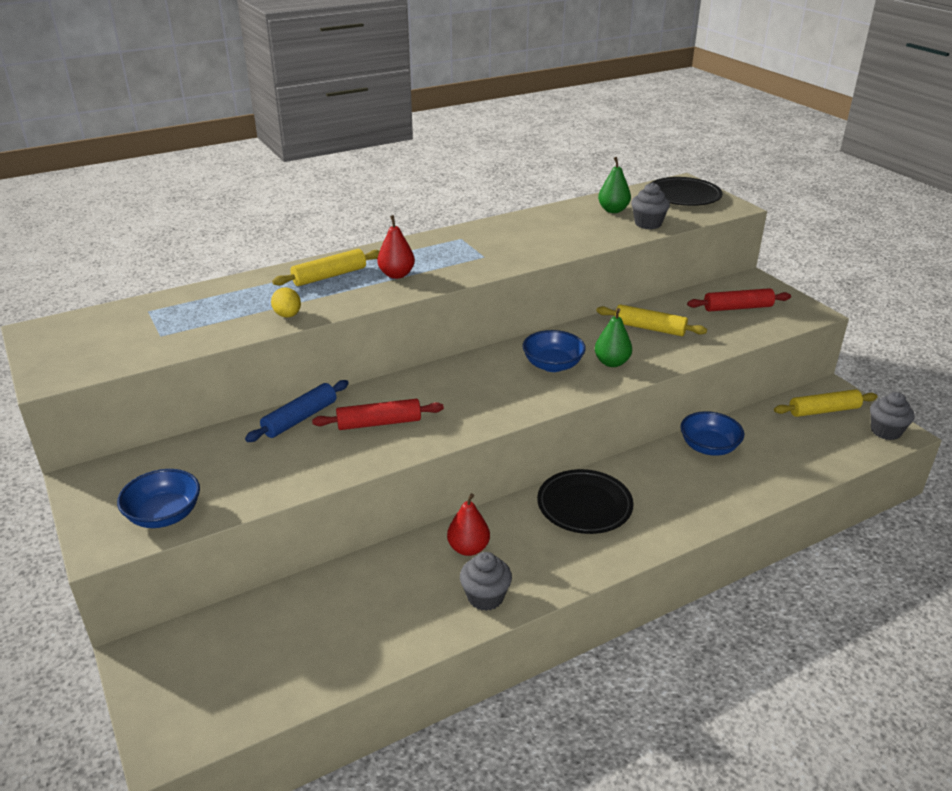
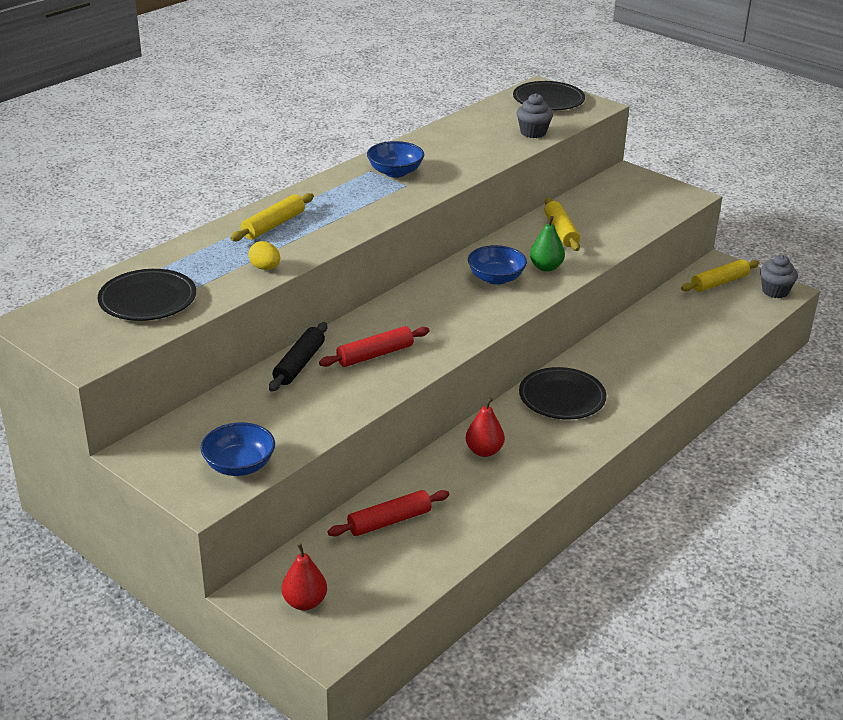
camera: 20 degrees left, 0 degrees up
(156, 328) = (148, 300): none -> black plate
(300, 418) = (299, 364): blue rolling pin -> black rolling pin
(396, 275) = (337, 214): red pear -> red pear (305, 602)
(485, 597) = (521, 484): grey cupcake -> none
(613, 210) = (493, 123): green pear -> none
(649, 328) = (561, 231): yellow rolling pin -> yellow rolling pin turned 75 degrees clockwise
(709, 447) = (640, 330): blue bowl -> blue bowl (395, 172)
(737, 307) = (626, 201): red rolling pin -> red rolling pin (389, 521)

